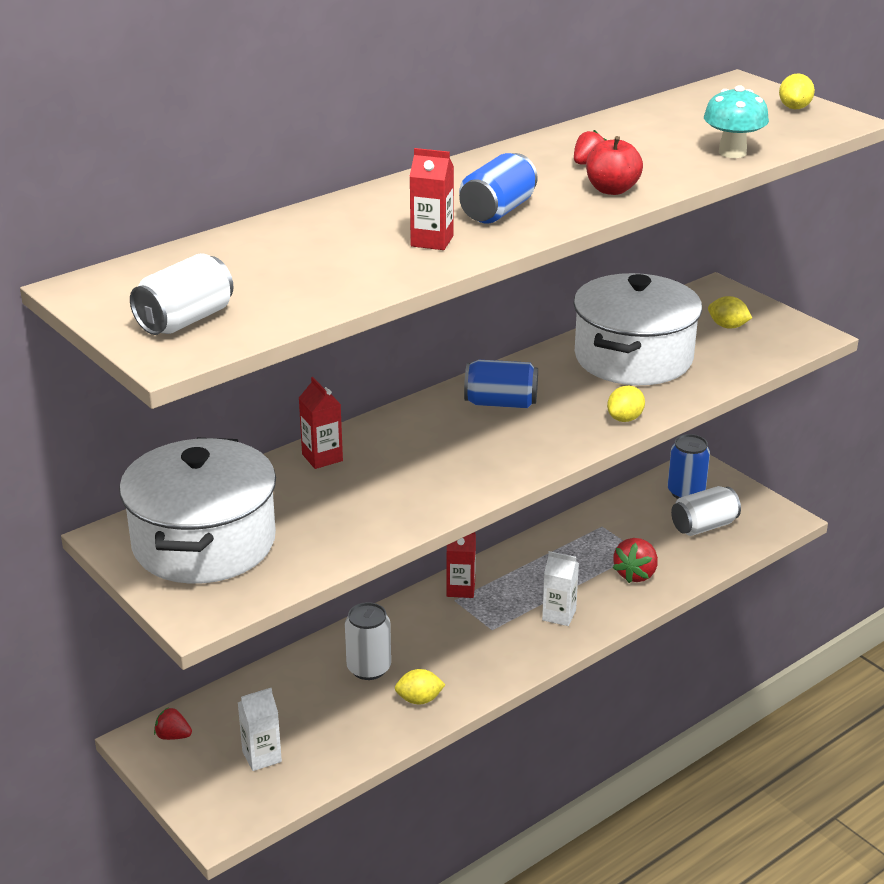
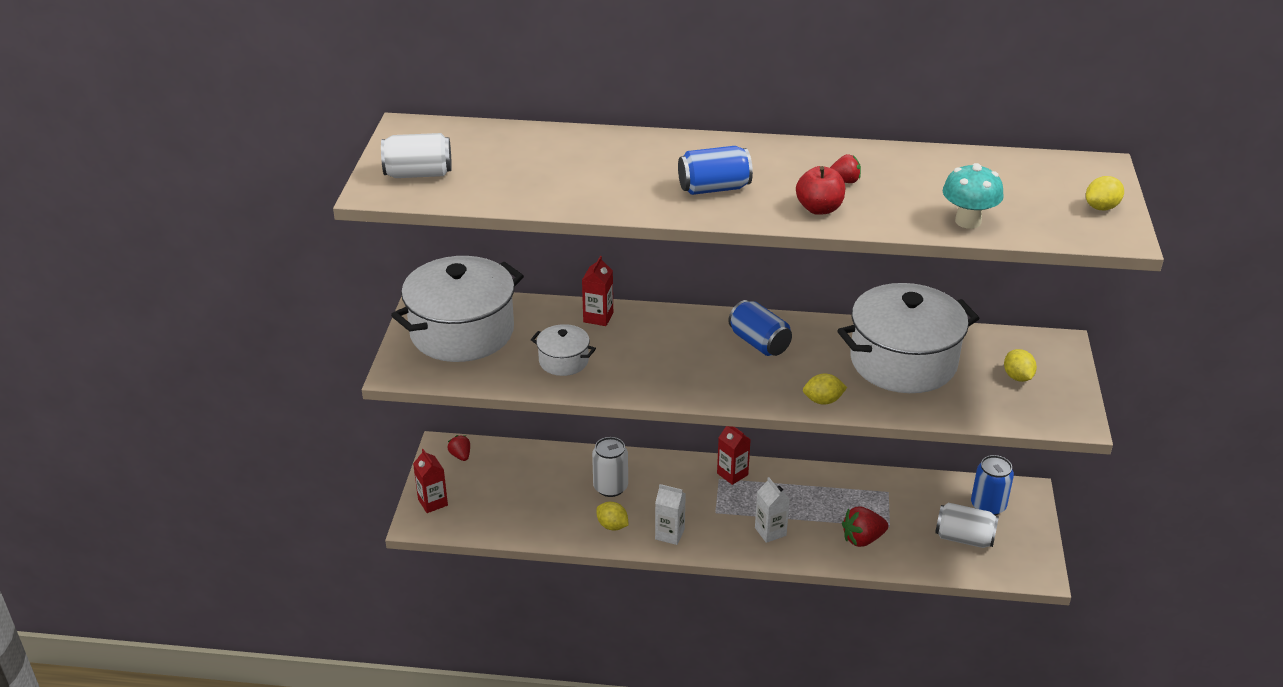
camera: 45 degrees right, 5 degrees up
(262, 756) = (487, 498): white carton -> white carton (669, 534)
(353, 511) = (563, 361): none -> white pot
(432, 241) = (635, 190): red carton -> red carton (433, 502)

